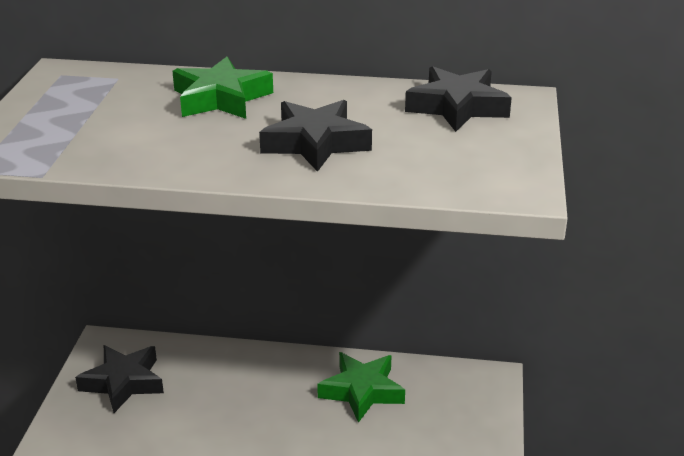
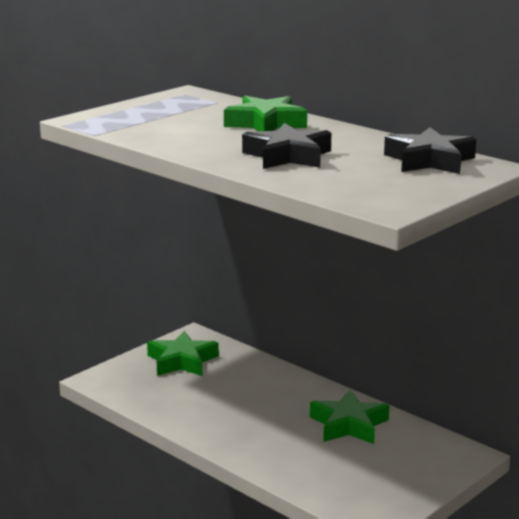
camera: 35 degrees right, 10 degrees down
(123, 383) = (182, 361): black star -> green star

